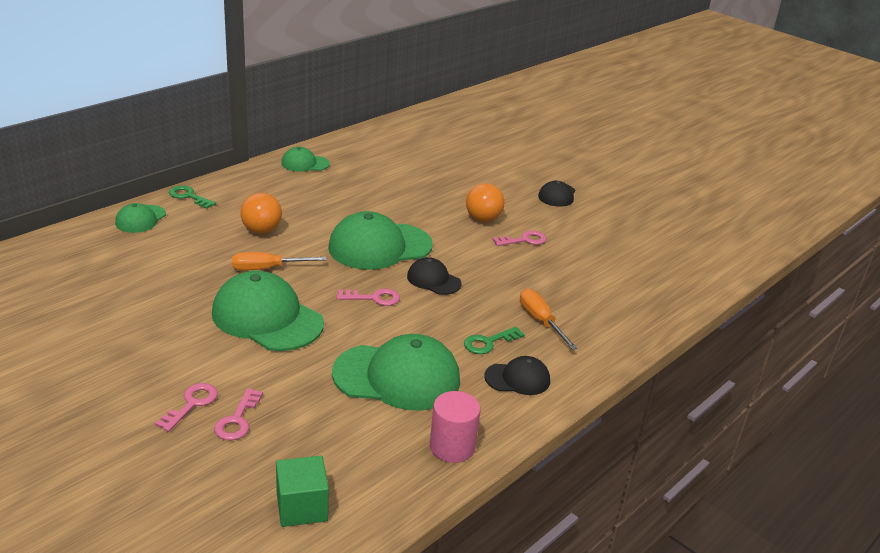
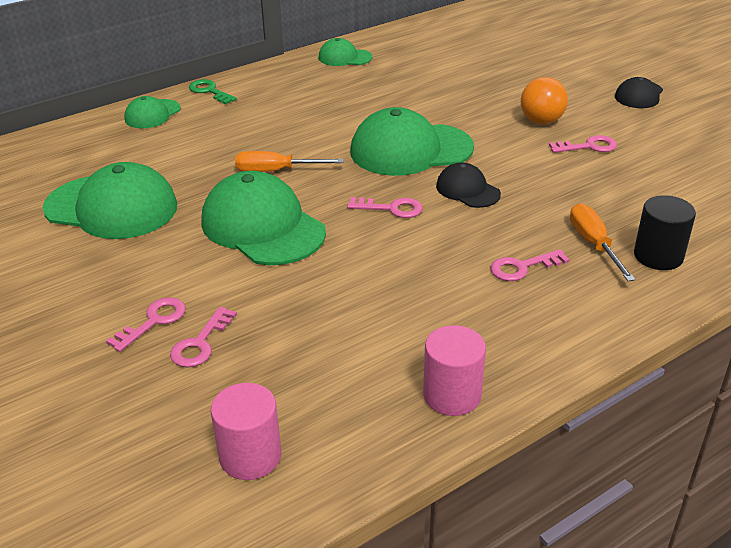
camera: 15 degrees right, 5 degrees up
(261, 230) = (279, 129): orange ball -> none
(302, 507) = (250, 456): green cube -> pink cylinder
(397, 377) = (400, 303): green cap -> green cap (111, 207)
(488, 342) = (522, 267): green key -> pink key
(517, 379) = (552, 314): black cap -> none
(590, 328) = (658, 256): none -> black cylinder

